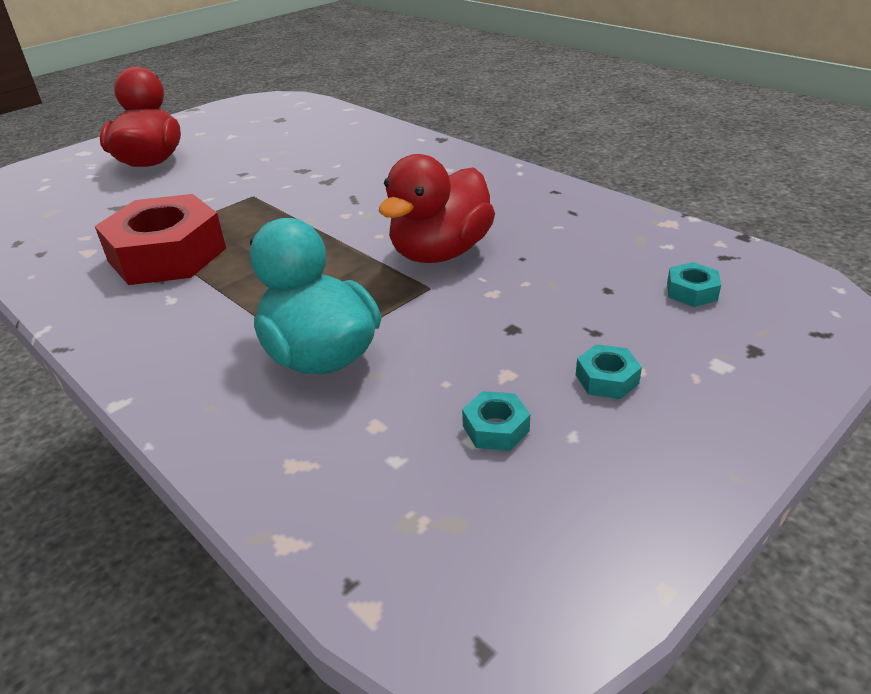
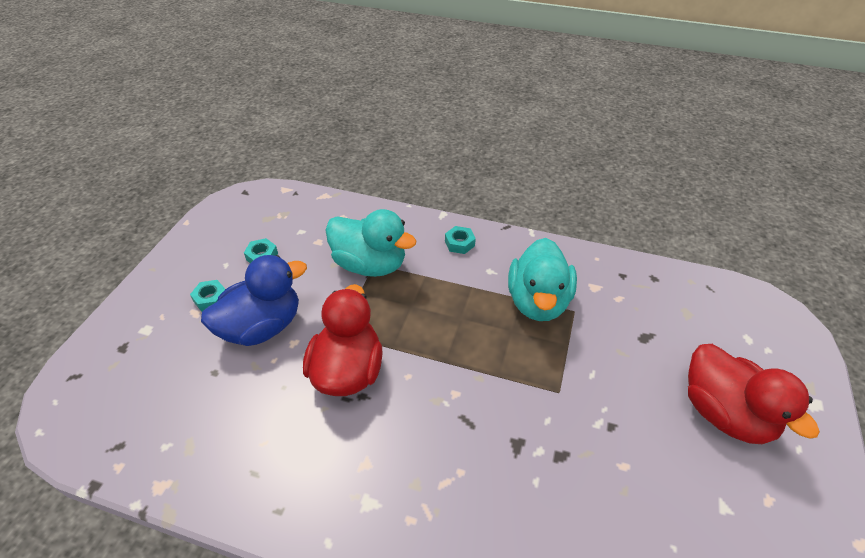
camera: 150 degrees right, 10 degrees up
(167, 255) = (538, 301): red nut -> turquoise duck
(530, 319) = (262, 327): none -> blue duck
(691, 291) = (153, 389): turquoise nut -> turquoise nut (459, 243)

